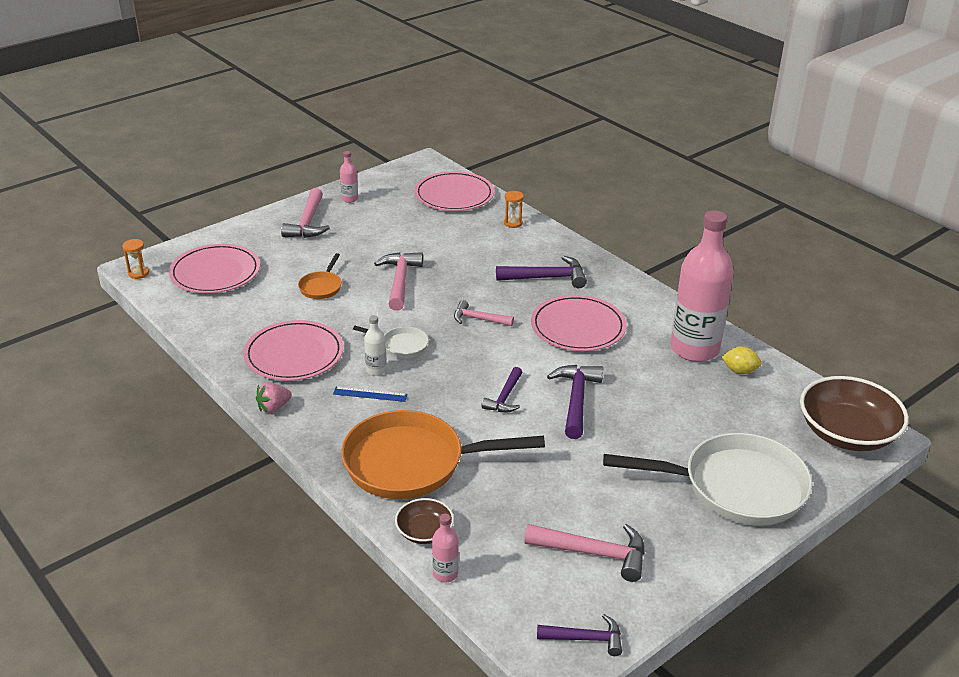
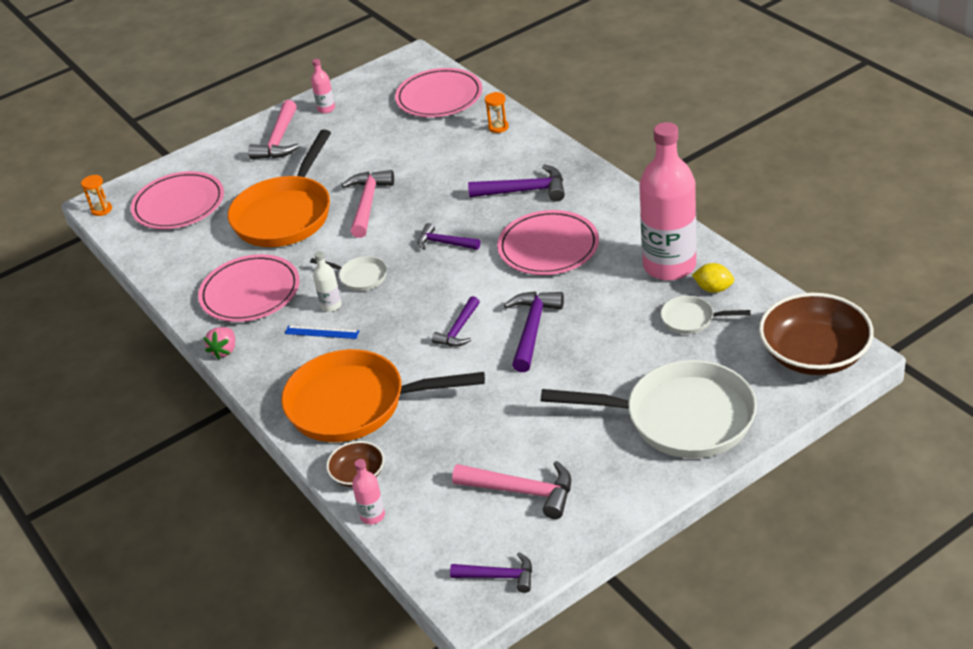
camera: 10 degrees right, 5 degrees up
(274, 407) = (224, 350): pink strawberry -> pink strawberry turned 45 degrees counterclockwise
(321, 287) = (285, 215): orange pan -> orange pan, size x2.24
(478, 319) = (444, 243): pink hammer -> purple hammer
(725, 397) = (691, 319): none -> white pan

